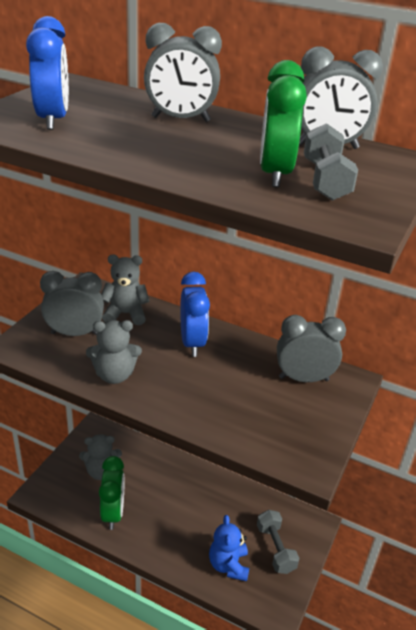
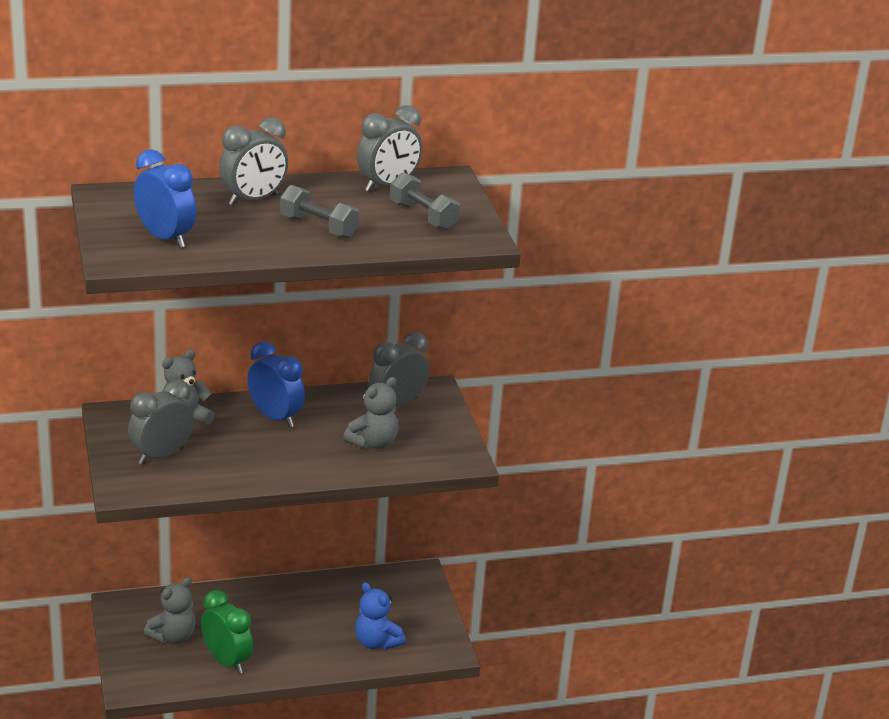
camera: 40 degrees left, 5 degrees down
(114, 375) = (243, 470): grey teddy bear -> grey teddy bear (373, 443)
(274, 174) = (387, 224): green clock -> none
(275, 548) = (404, 609): grey dumbbell -> grey dumbbell (318, 227)

